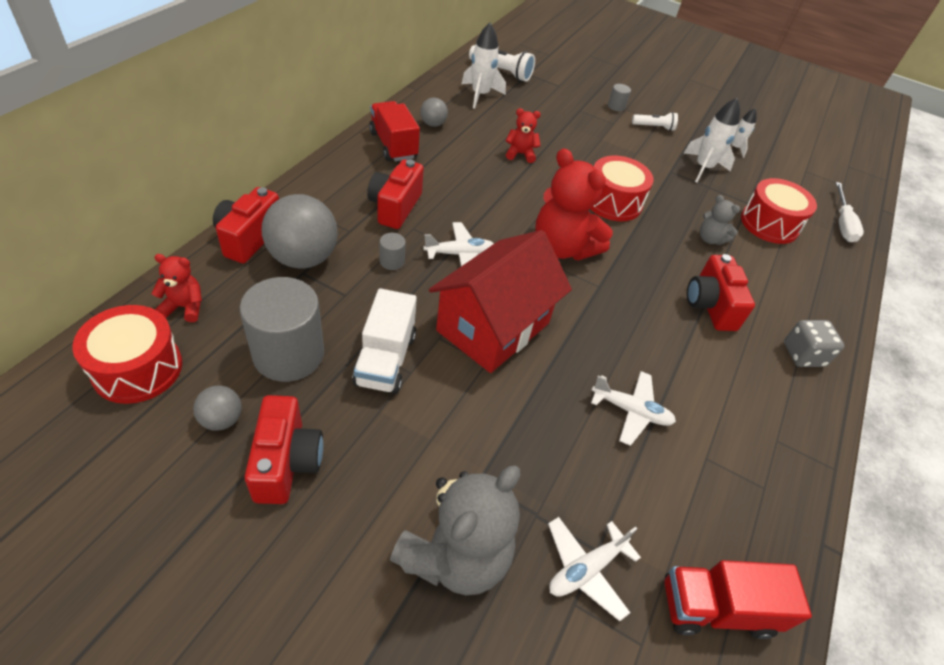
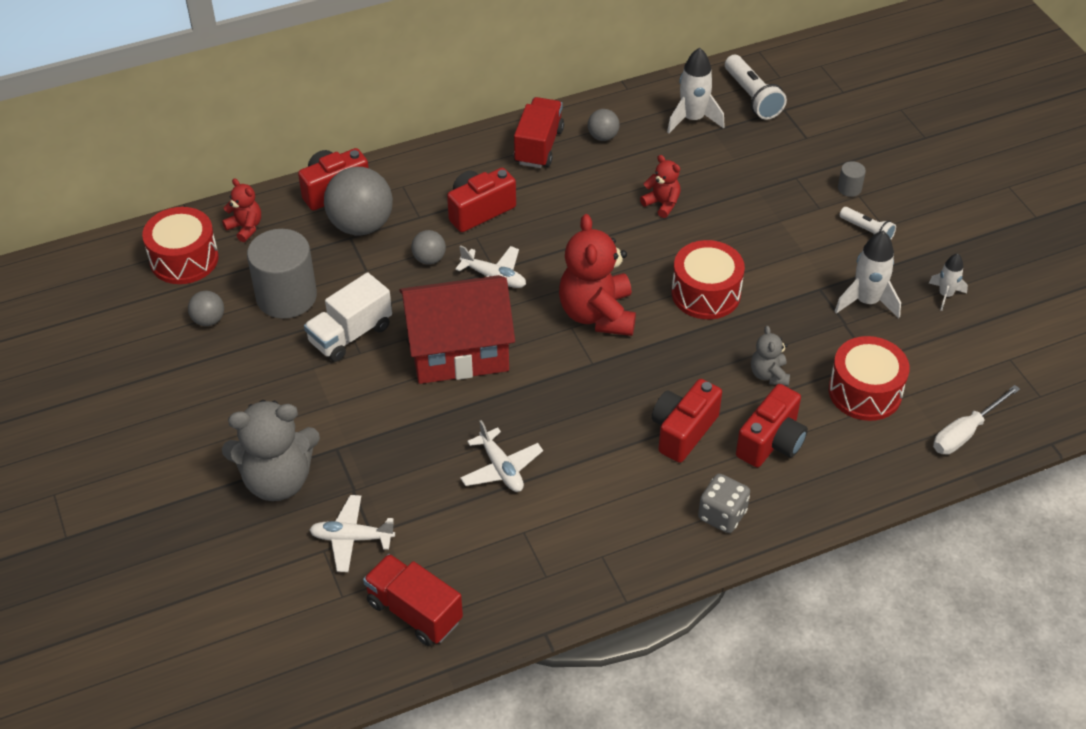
camera: 45 degrees right, 0 degrees up
(287, 462) = (225, 368): red camera -> red camera (771, 442)
(392, 261) = (429, 259): grey cylinder -> grey ball

